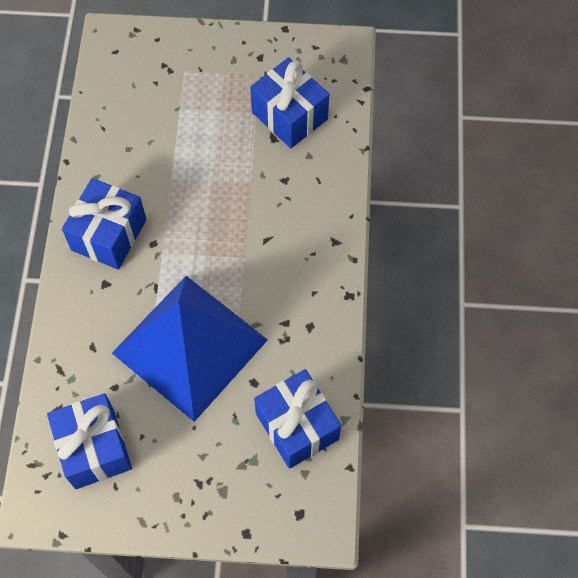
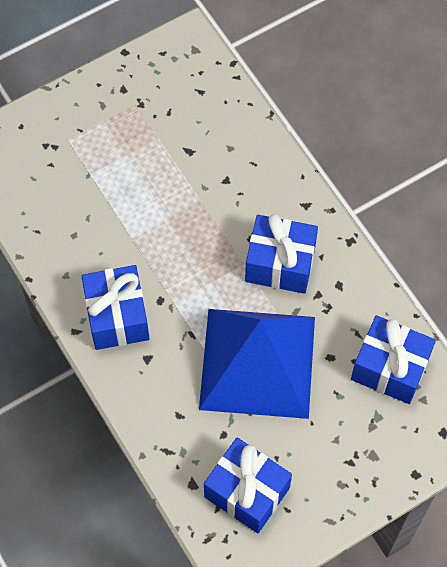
camera: 35 degrees left, 0 degrees up
(289, 116) = (188, 124): blue gift -> blue gift (280, 264)

